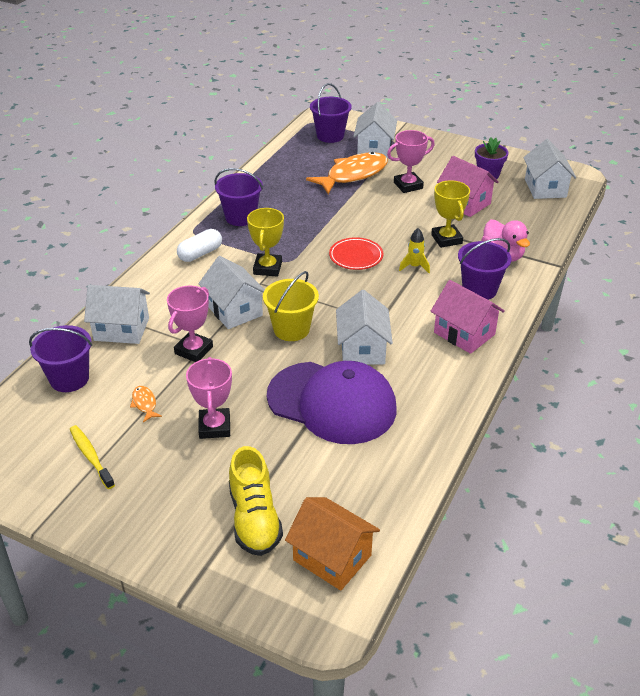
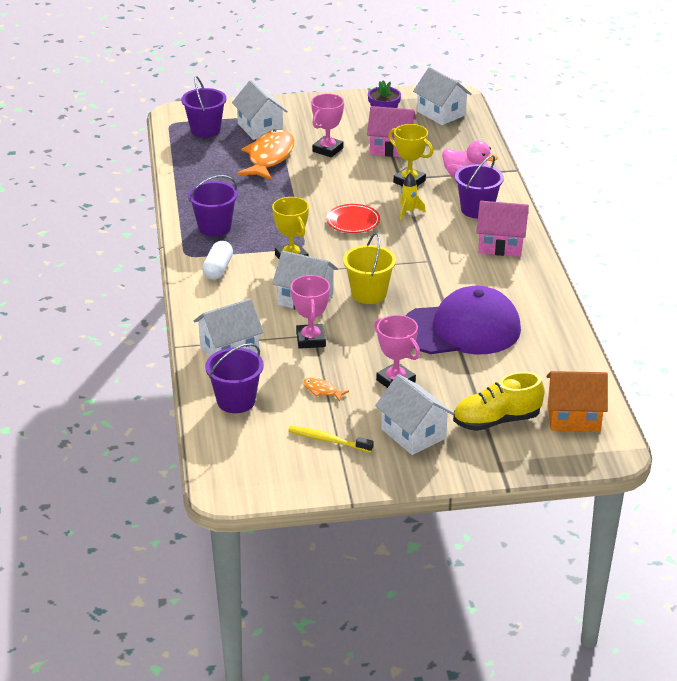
camera: 35 degrees left, 5 degrees down
(254, 519) = (496, 421): yellow shoe -> yellow shoe turned 120 degrees clockwise
(362, 349) = (439, 285): white house -> white house (413, 434)

